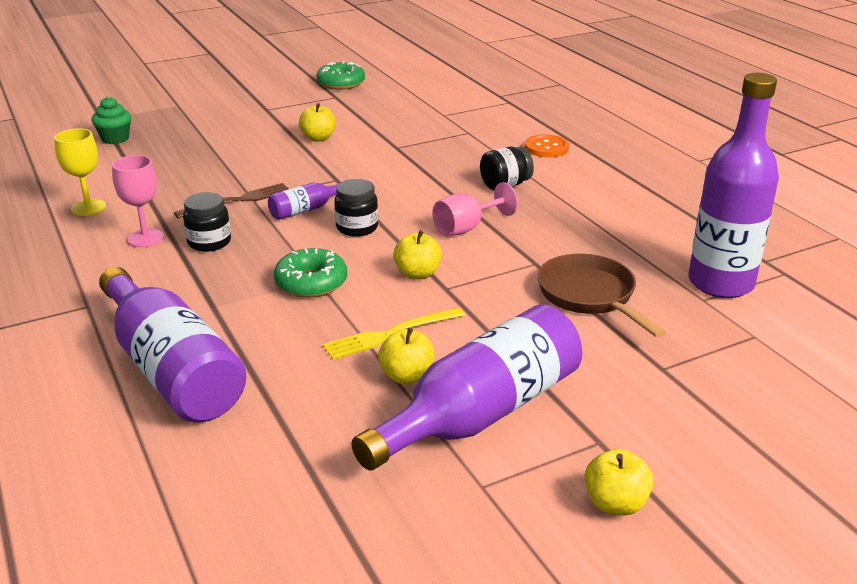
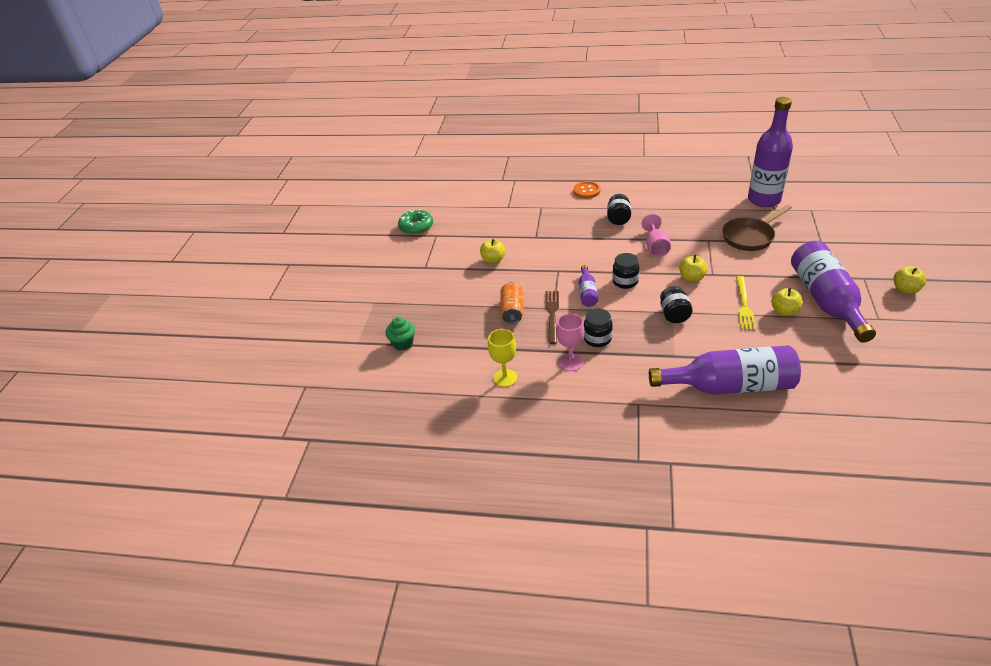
camera: 50 degrees left, 10 degrees up
(225, 176) = (512, 310): none -> orange can
(311, 282) = (674, 315): green donut -> black jar
(590, 296) = (750, 237): brown pan -> brown pan turned 45 degrees counterclockwise

